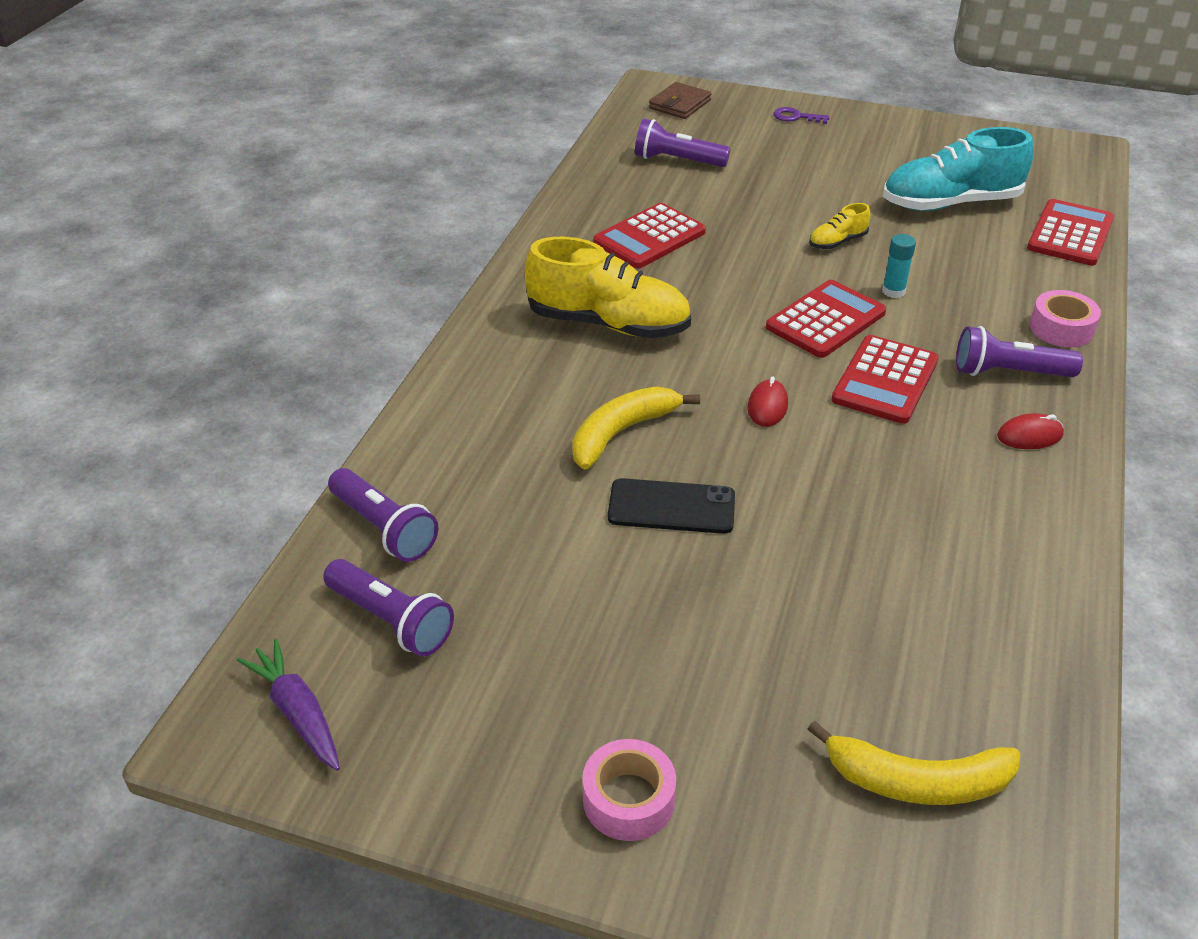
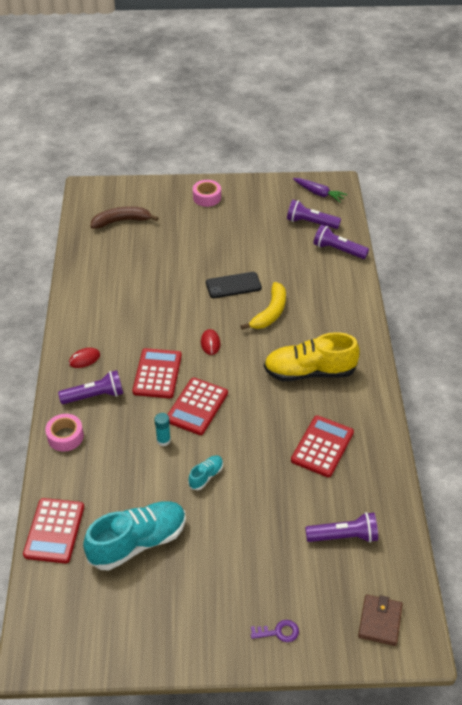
camera: 160 degrees right, 5 degrees up
(837, 242) = (206, 476): yellow shoe -> turquoise shoe
(917, 781) = (121, 221): yellow banana -> brown banana

